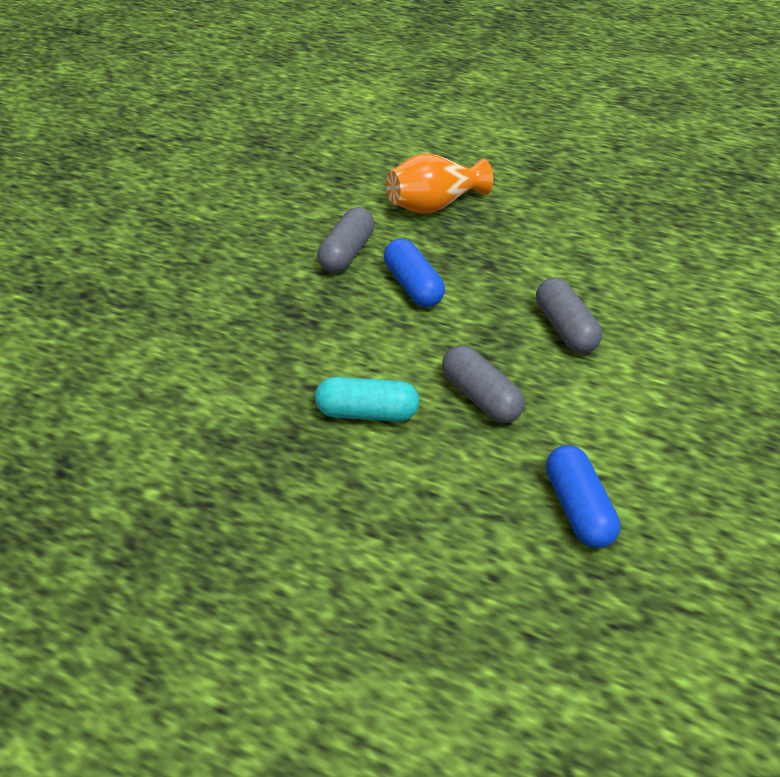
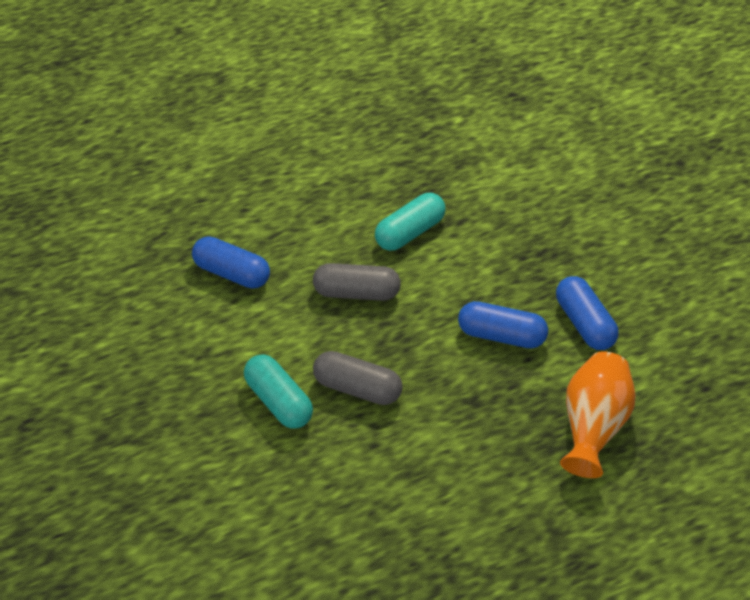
camera: 135 degrees right, 0 degrees up
(347, 252) = (584, 323): grey capsule -> blue capsule
(639, 362) = (279, 401): none -> turquoise capsule

